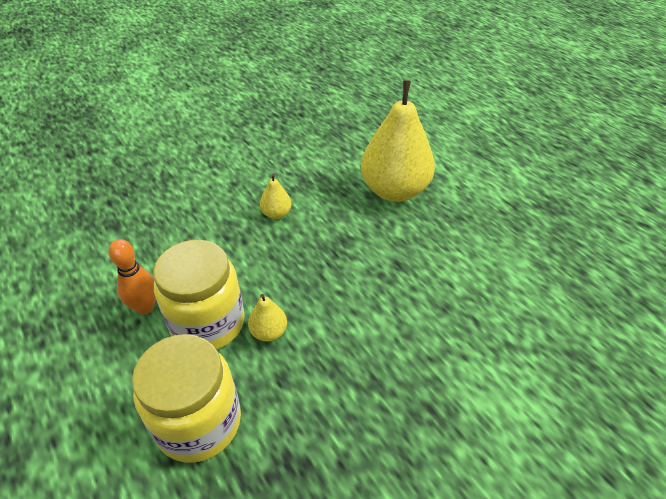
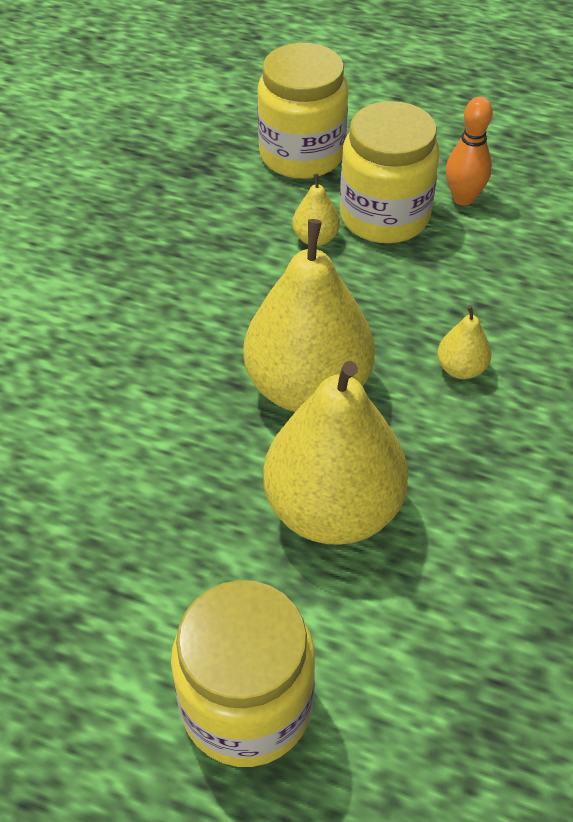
camera: 145 degrees right, 5 degrees up
(360, 243) = (308, 387): none -> yellow pear
(476, 154) = (247, 705): none -> yellow jar

